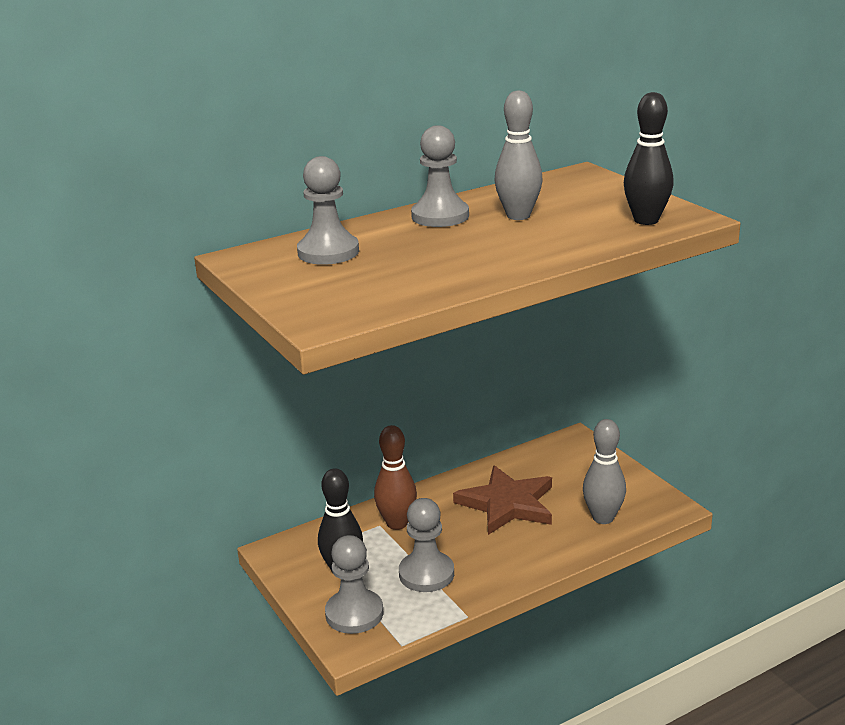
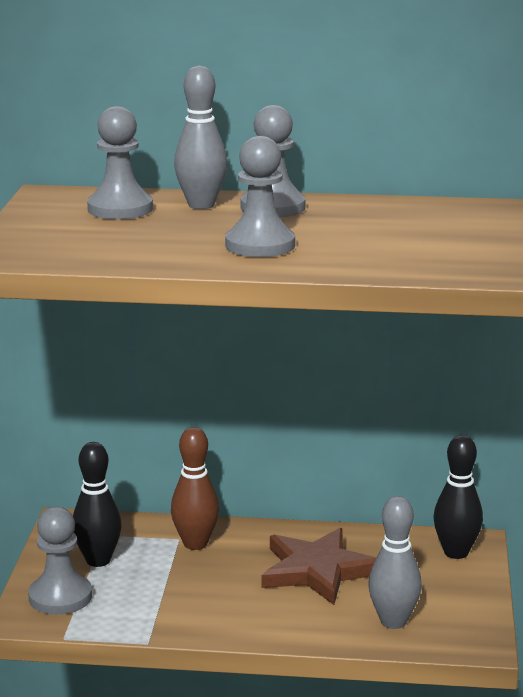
camera: 35 degrees right, 5 degrees down
(426, 574) = (161, 594): grey pawn -> grey pawn (260, 245)
(518, 216) = (341, 226): grey bowling pin -> grey bowling pin (201, 205)
(646, 220) = (450, 262): black bowling pin -> black bowling pin (456, 552)

